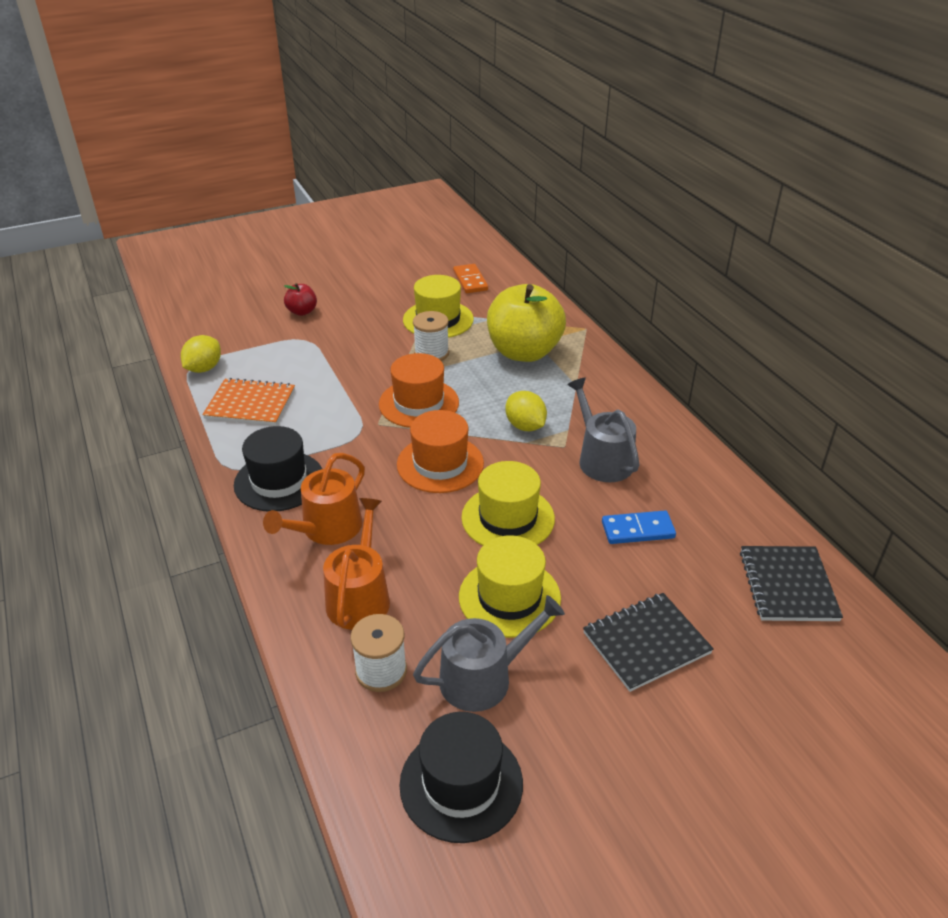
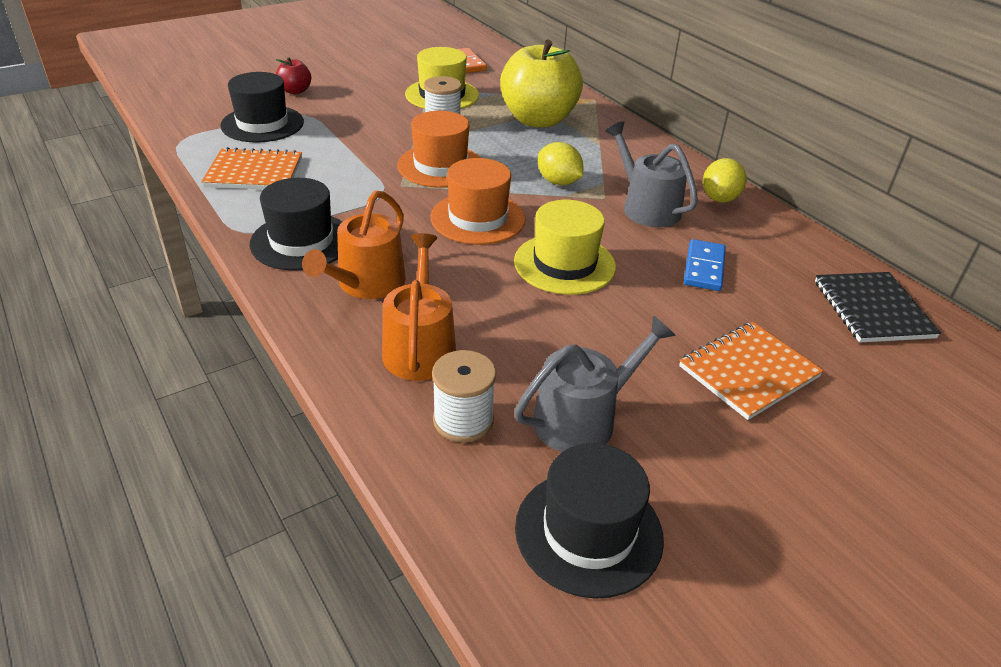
camera: 10 degrees left, 0 degrees up
(204, 368) = (195, 142): yellow lemon -> yellow lemon (719, 198)
(266, 349) = (262, 124): none -> black hat
(509, 597) = (588, 337): yellow hat -> none
(637, 530) = (704, 268): blue domino -> blue domino turned 60 degrees counterclockwise
(646, 643) = (748, 372): black notebook -> orange notebook

